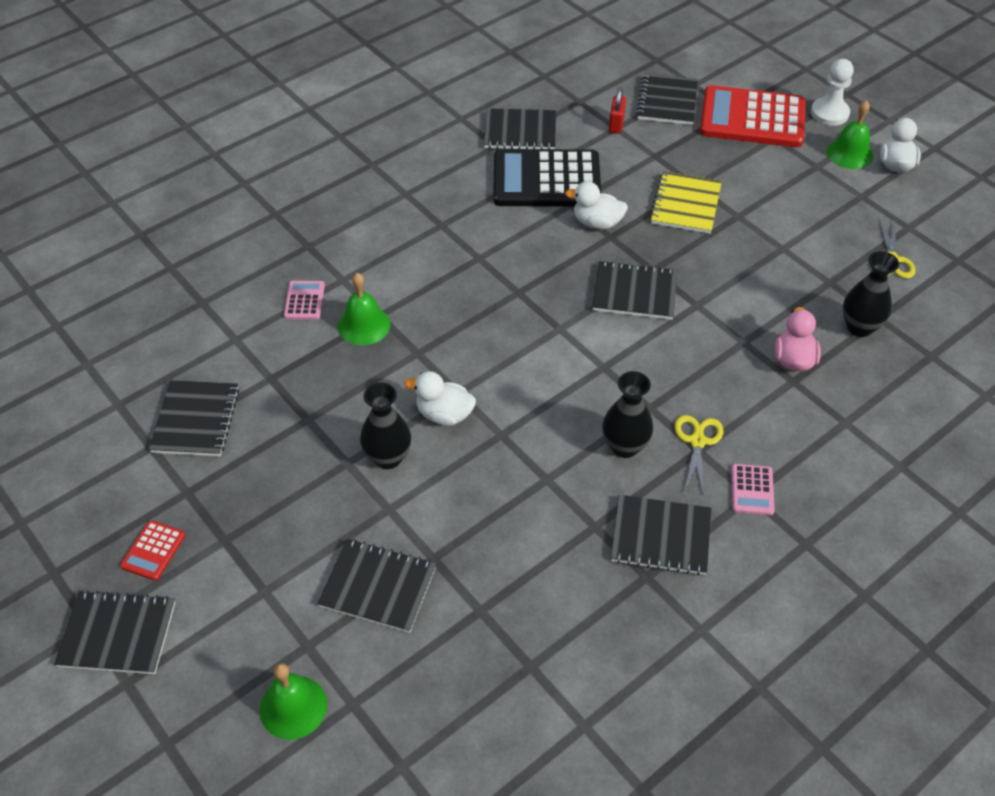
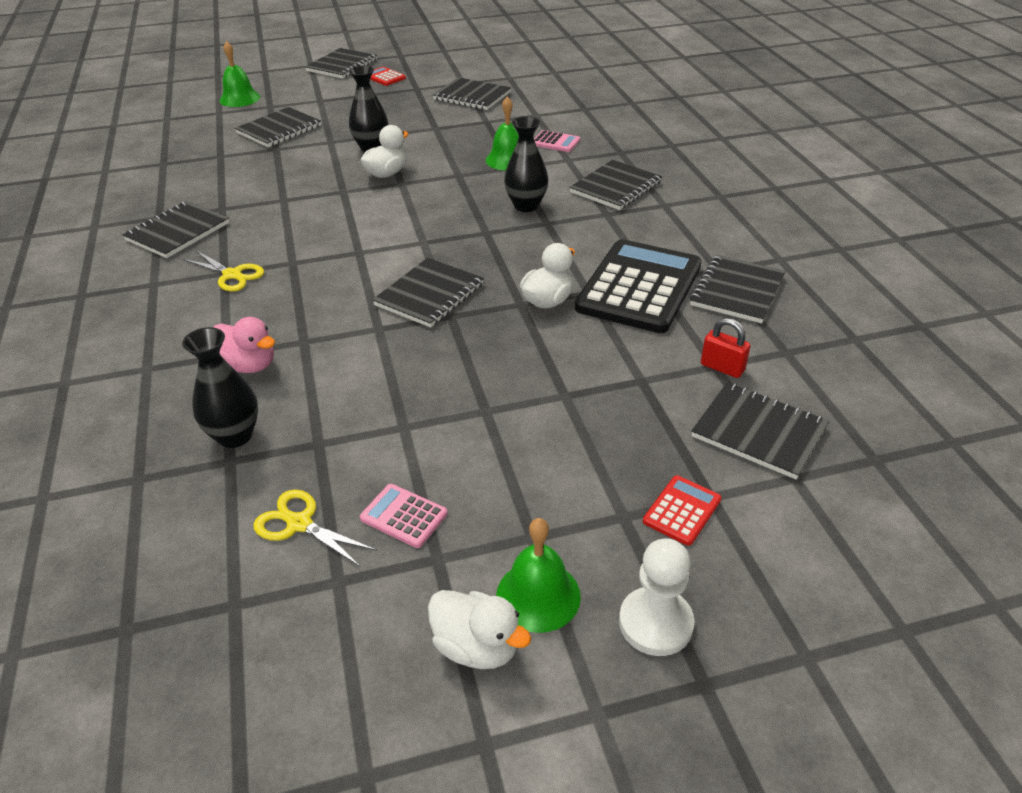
camera: 115 degrees right, 10 degrees down
(387, 231) = (615, 187): none -> black notebook
(624, 446) = (270, 239): black vase -> black vase (526, 206)
(685, 204) = (535, 374): yellow notebook -> none
(752, 118) = (682, 510): red calculator -> red calculator, size x0.42
(752, 490) = (157, 286): pink calculator -> pink calculator (404, 516)

